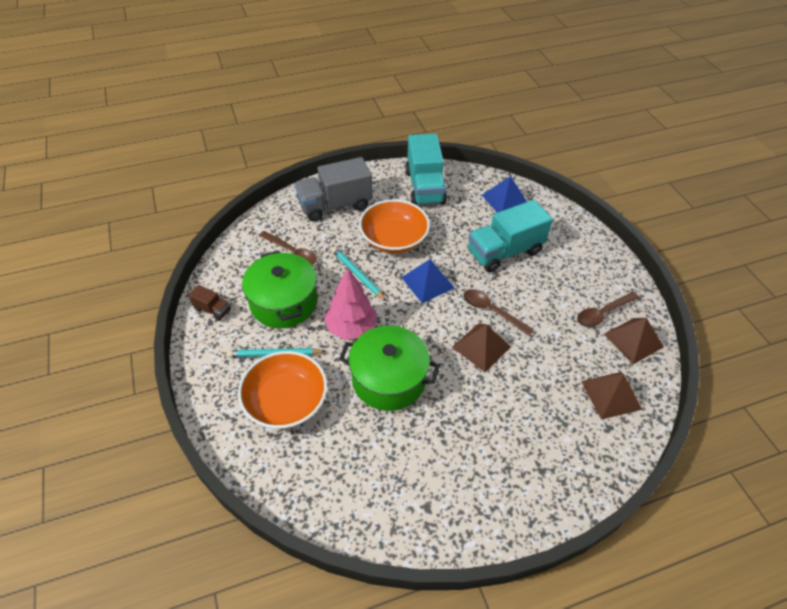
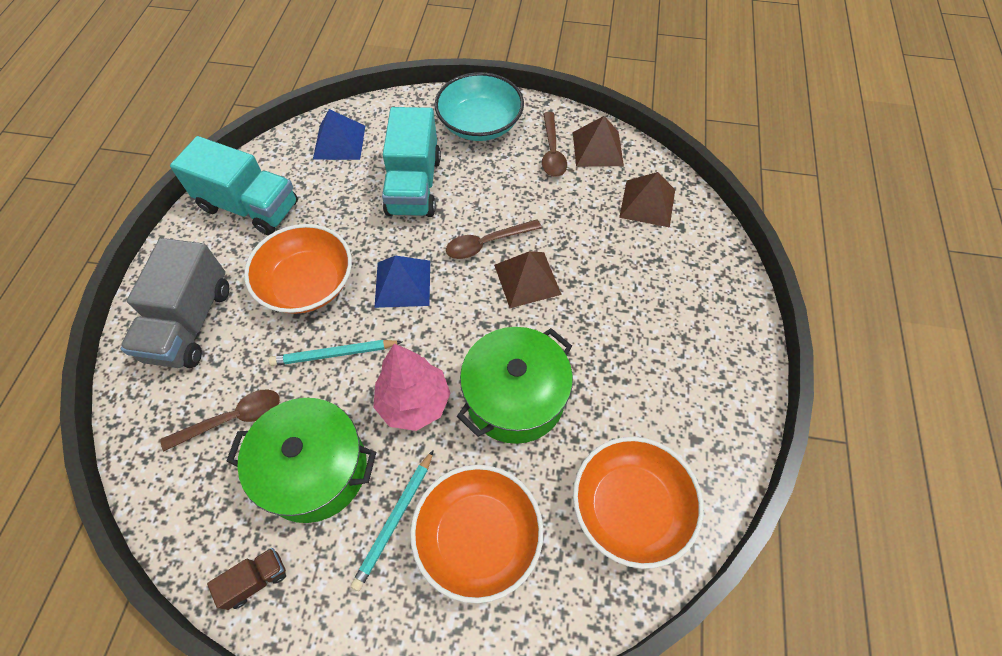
camera: 60 degrees left, 10 degrees up
(351, 482) = (630, 507): none -> orange bowl
(588, 261) = (480, 124): none -> turquoise bowl

